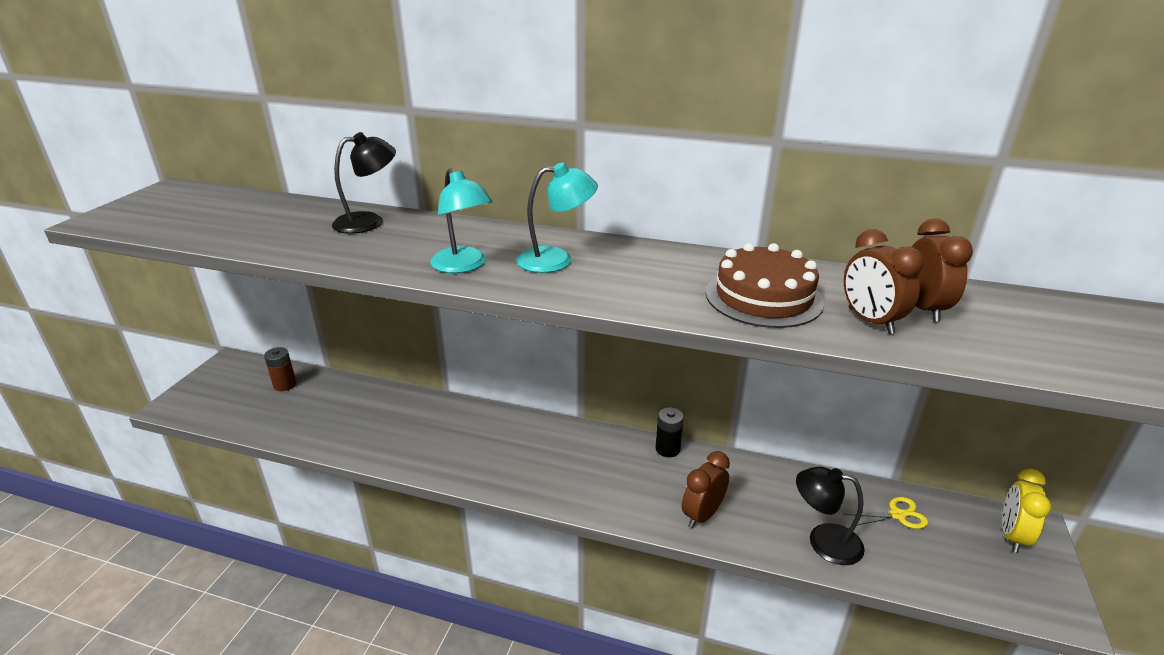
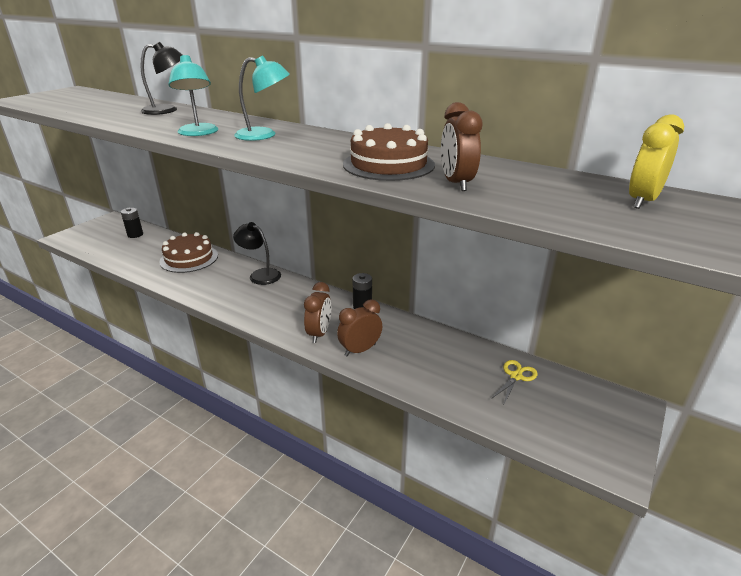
camera: 15 degrees right, 0 degrees up
(285, 385) = (135, 235): brown battery -> black battery
(391, 412) = (189, 258): none -> brown cake
(823, 541) = (443, 382): black lamp -> black lamp (260, 274)
(897, 515) = (516, 376): yellow scissors -> yellow scissors turned 60 degrees counterclockwise
(923, 308) = (511, 181): brown clock -> brown clock (319, 333)
(1012, 536) = (608, 408): yellow clock -> yellow clock (642, 201)

